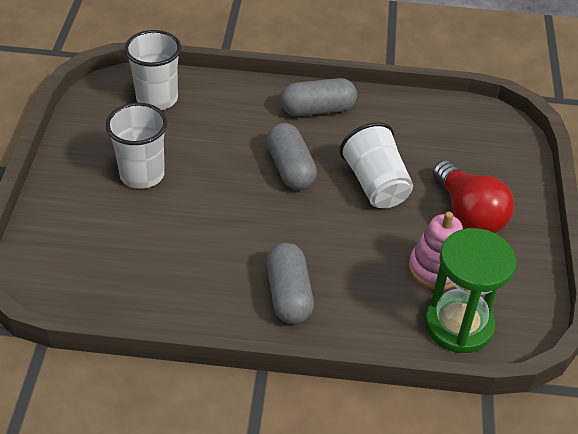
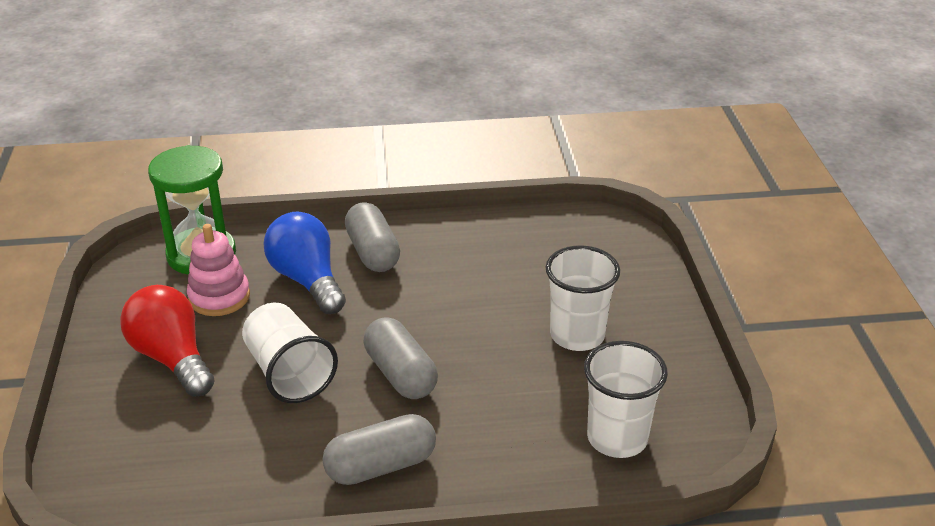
camera: 170 degrees right, 10 degrees down
(355, 272) = (307, 280): none -> blue light bulb

